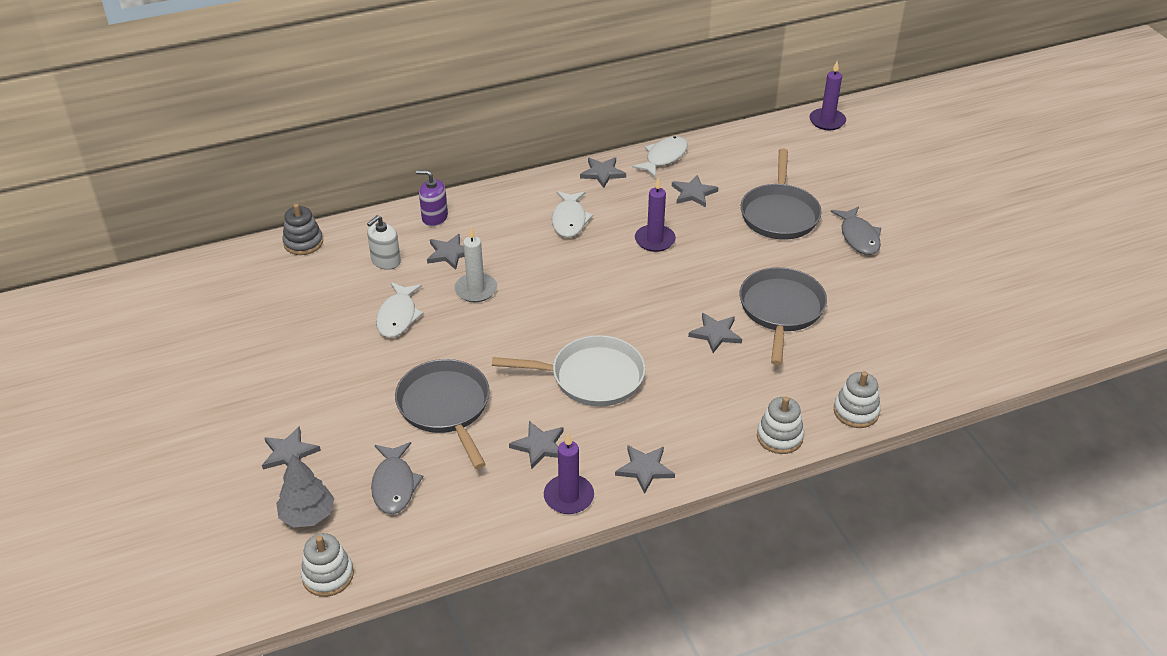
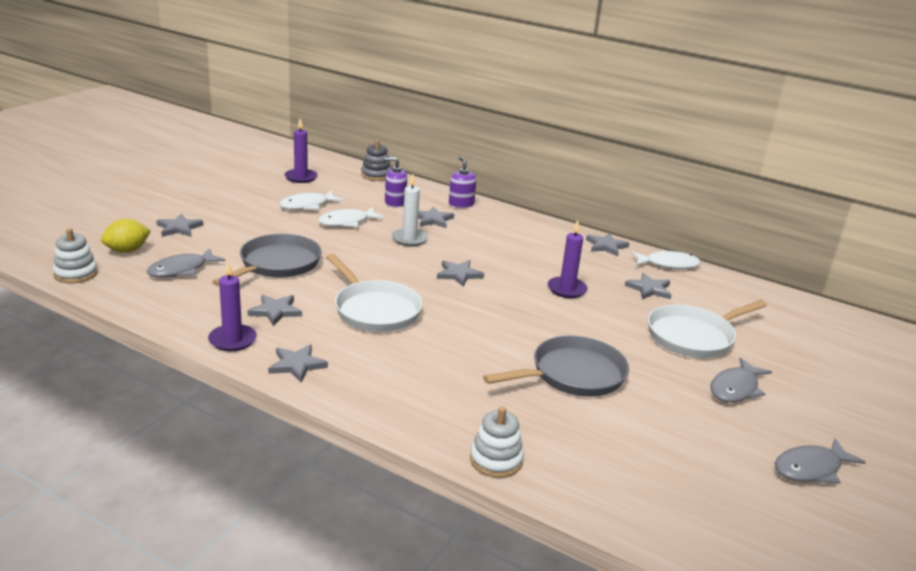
camera: 50 degrees right, 15 degrees down
(307, 515) = (127, 250): grey tree -> yellow lemon
(386, 261) = (395, 202): white soap dispenser -> purple soap dispenser
(569, 220) = (534, 249): white fish -> white fish (307, 205)
(715, 334) = (497, 350): grey star -> grey star (459, 274)
(779, 214) = (693, 336): grey pan -> white pan
(779, 437) = (410, 424): white stacking toy -> none
(827, 121) = (857, 324): purple candle -> purple candle (301, 177)
(964, 262) = (811, 469): none -> grey fish

